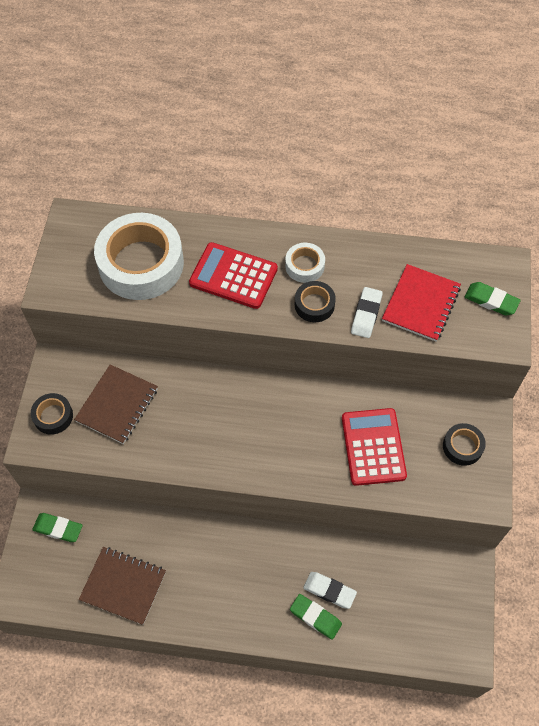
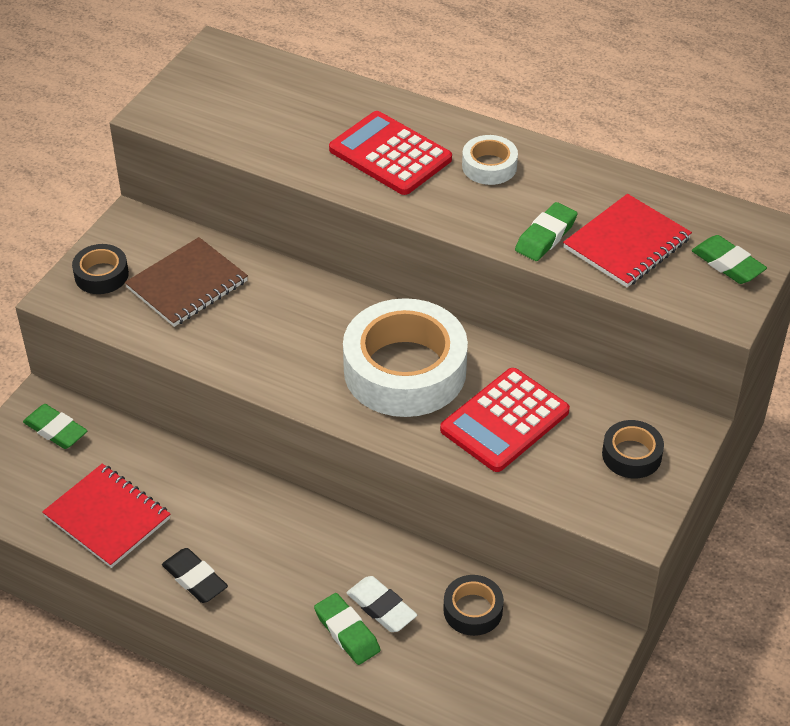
camera: 20 degrees right, 15 degrees down
(123, 586) = (107, 517): brown notebook -> red notebook
(141, 263) = (279, 114): white tape -> white tape (405, 370)
(201, 613) = (195, 579): none -> black eraser
(314, 305) = (481, 209): black tape -> black tape (473, 610)
(366, 314) = (546, 236): white eraser -> green eraser
(373, 447) = (504, 421): red calculator -> red calculator turned 150 degrees counterclockwise

